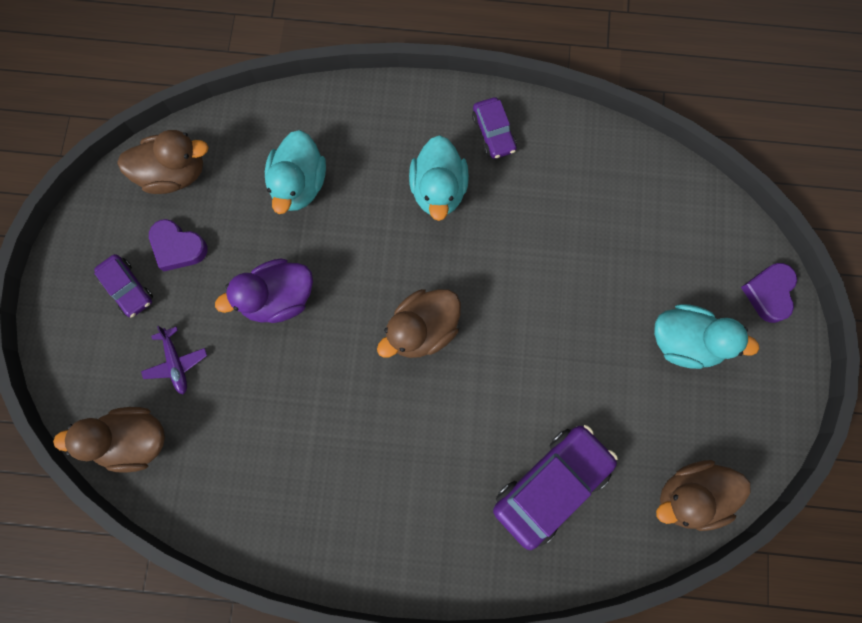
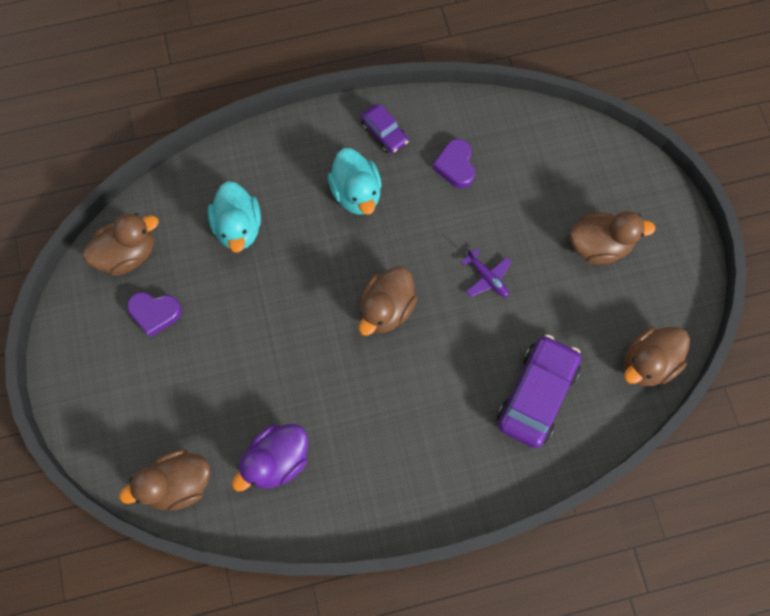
camera: 20 degrees left, 5 degrees down
(128, 288) = (124, 361): purple car -> none
(176, 363) = (190, 408): purple plane -> purple plane (487, 278)
(278, 298) = (256, 325): purple duck -> purple duck (277, 460)
(685, 342) = (599, 246): turquoise duck -> brown duck
(768, 293) = (649, 186): purple heart -> purple heart (455, 166)

